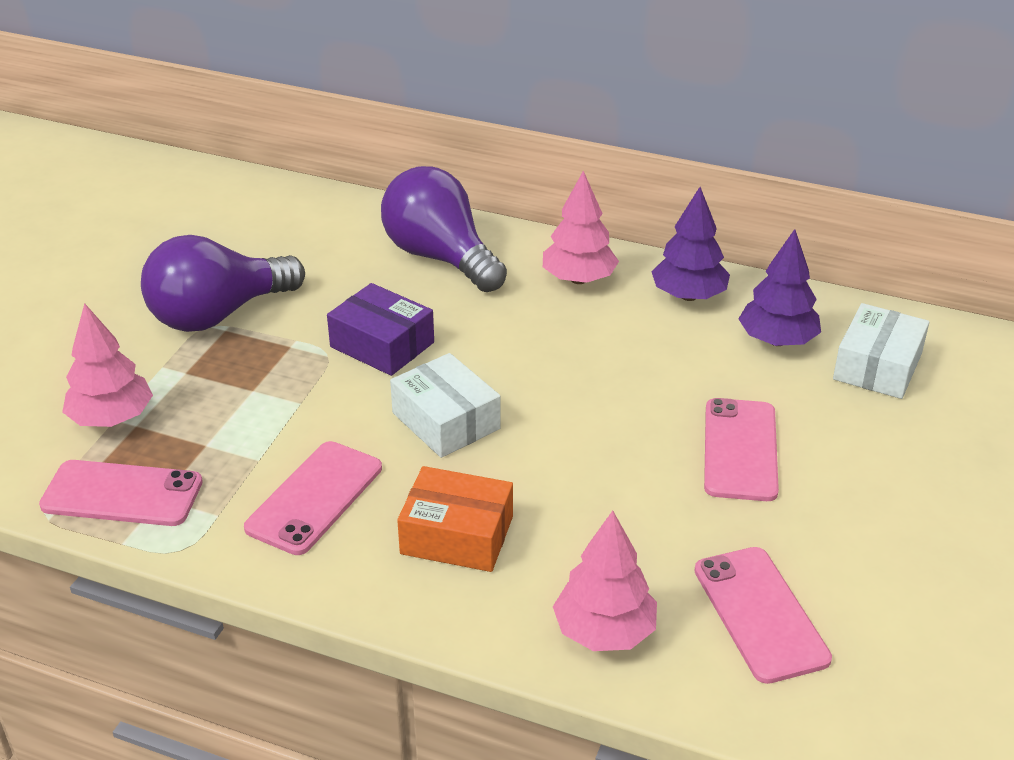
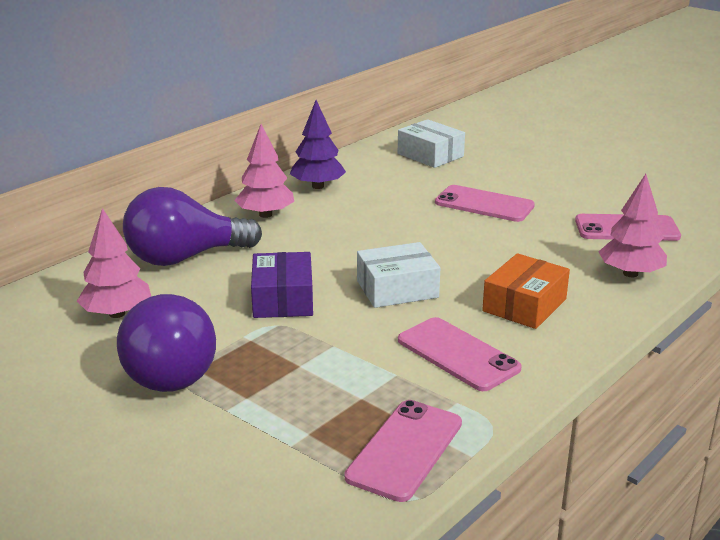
camera: 70 degrees left, 10 degrees down
(112, 418) = (288, 447): pink tree -> pink tree (117, 314)
(382, 345) = (283, 299): purple box -> purple box turned 60 degrees counterclockwise
(777, 341) = (386, 173): purple tree -> none

